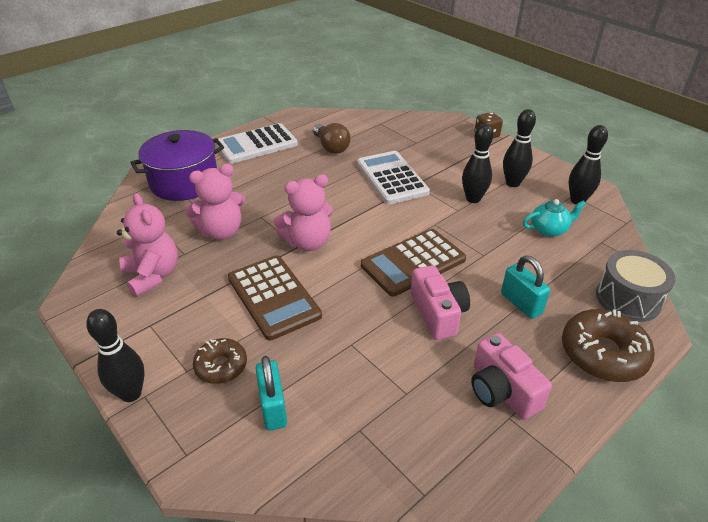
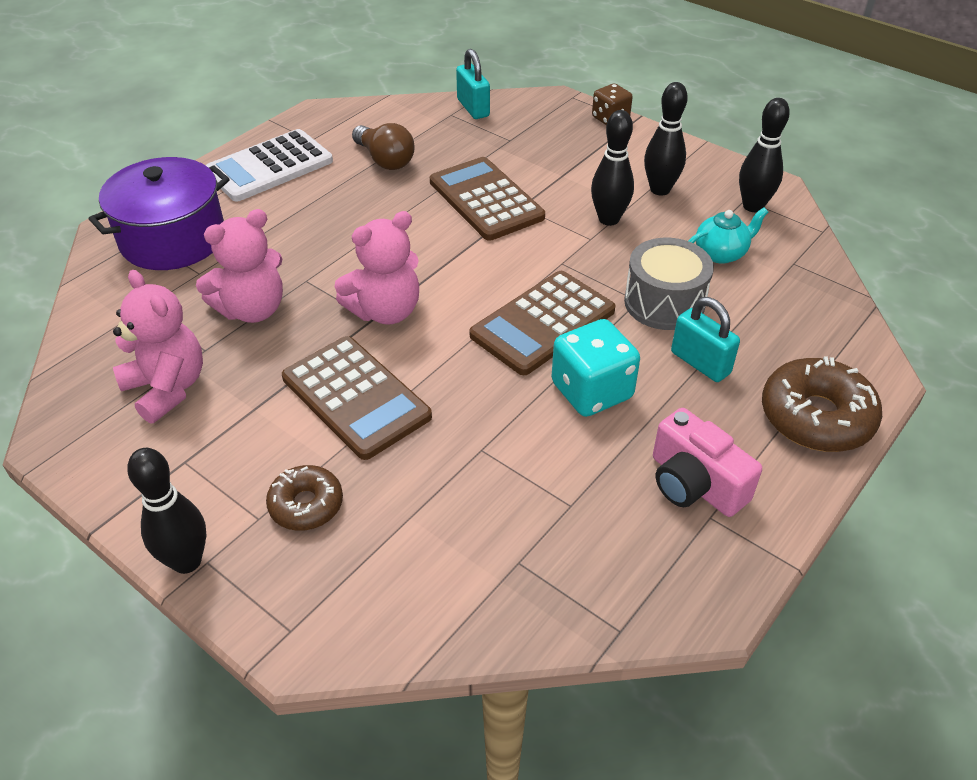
camera: 10 degrees left, 5 degrees up
(273, 407) = (394, 550): turquoise padlock -> turquoise padlock (473, 108)
(392, 178) = (486, 200): white calculator -> brown calculator
(438, 313) = (591, 391): pink camera -> turquoise dice
(628, 299) = (838, 339): grey drum -> grey drum (664, 302)

